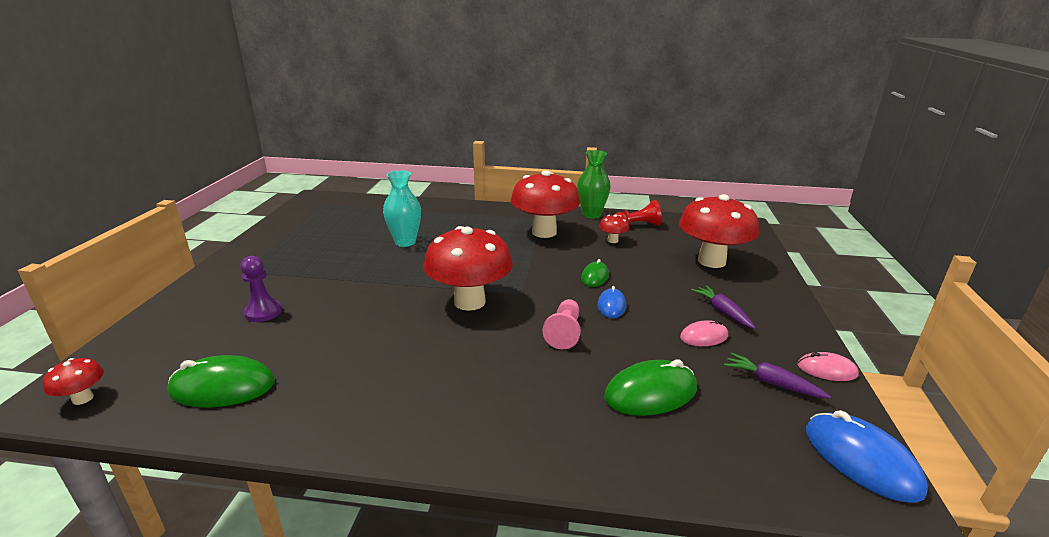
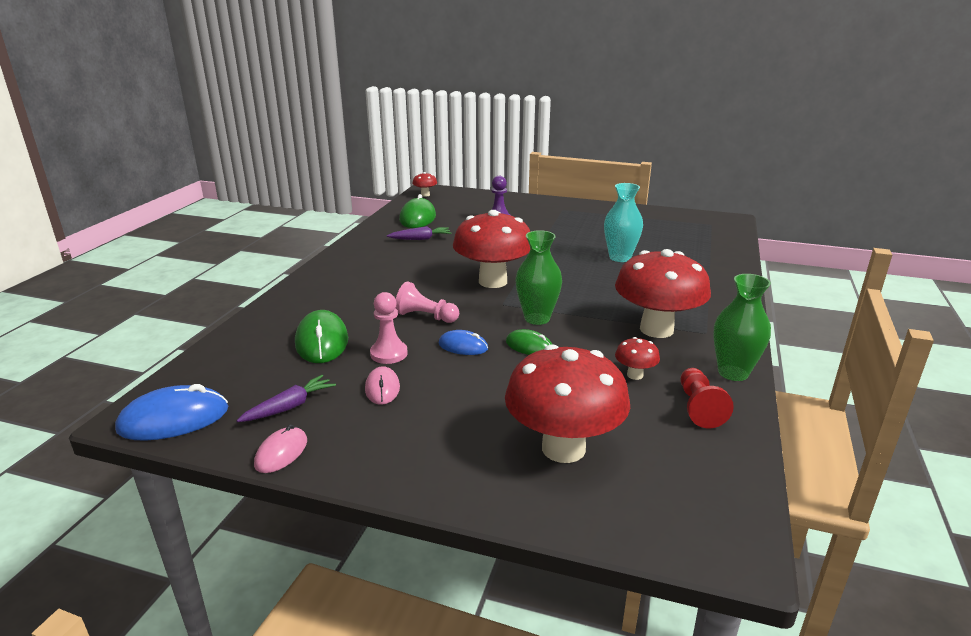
camera: 100 degrees right, 0 degrees up
(544, 275) = (537, 318): none -> green vase
(647, 343) = (389, 354): none -> pink pawn
(722, 312) = (424, 415): purple carrot -> purple carrot (420, 239)

